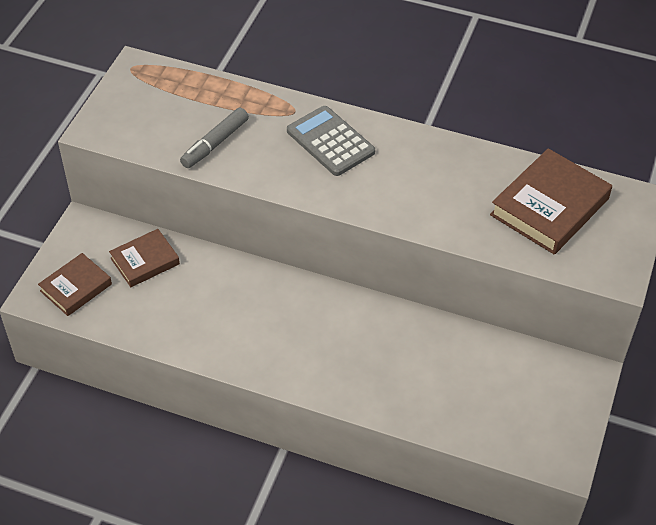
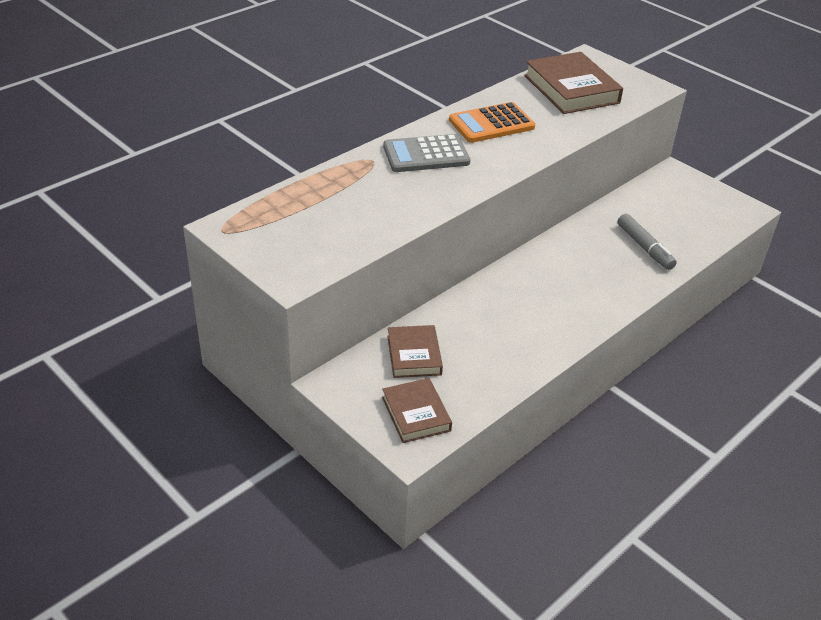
camera: 65 degrees left, 10 degrees down
(215, 143) = (377, 213): grey marker -> grey marker (644, 247)
(423, 168) = (491, 124): none -> orange calculator

